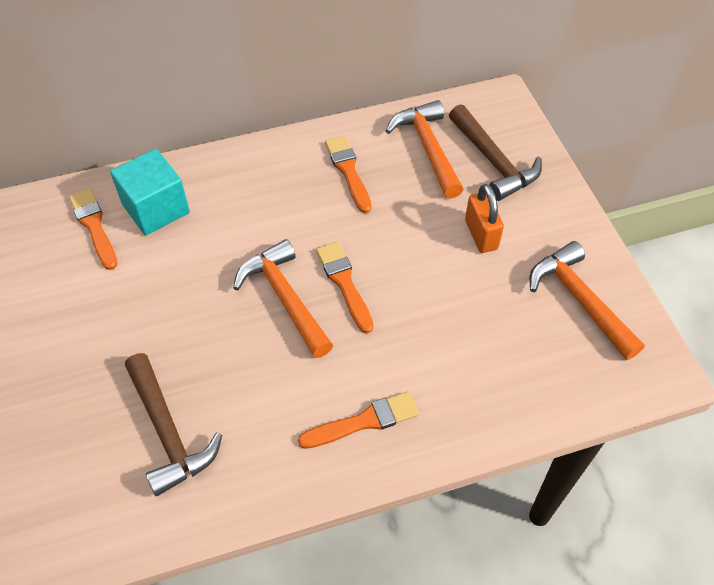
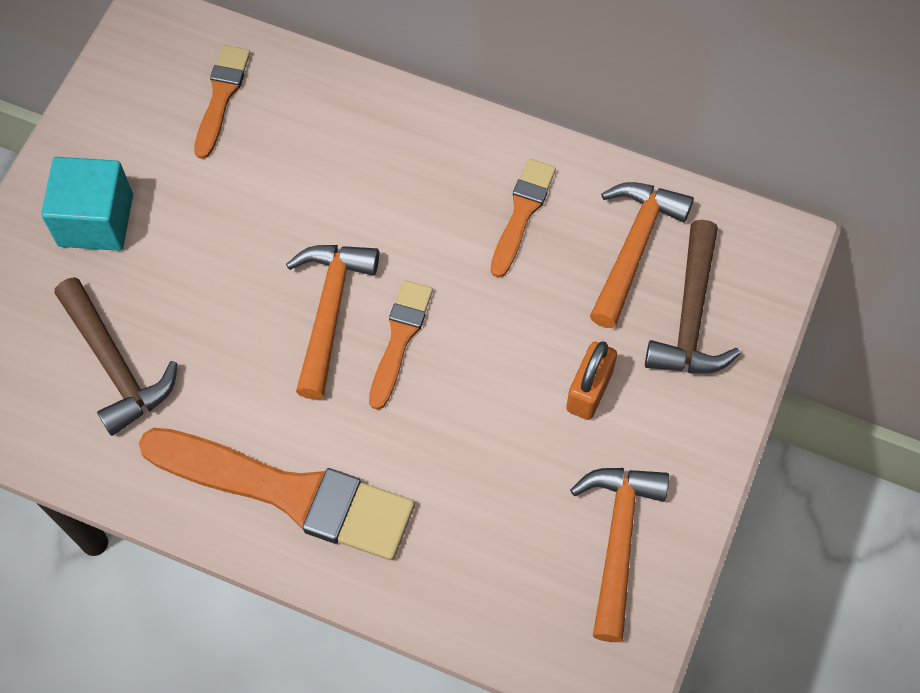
camera: 40 degrees right, 10 degrees up
(156, 208) = (294, 118): turquoise cube -> turquoise cube (96, 220)
(168, 432) = (115, 365): brown hammer -> brown hammer turned 45 degrees counterclockwise
(364, 421) = (289, 492): orange brush -> orange brush, size x1.95

